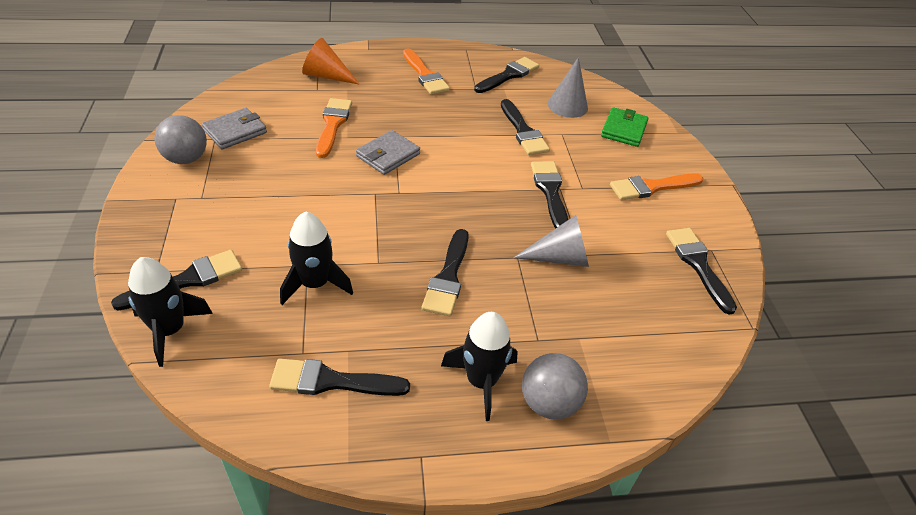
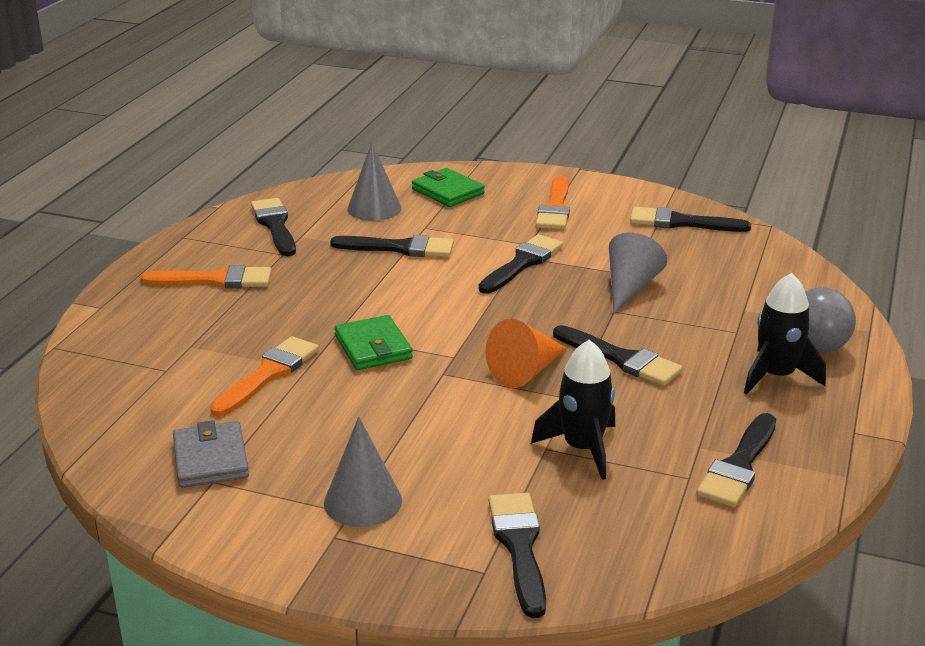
camera: 60 degrees left, 15 degrees down
(170, 330) = (605, 572): black rocket -> none
(186, 159) = (244, 514): grey ball -> none
(214, 199) = (363, 501): none -> grey cone
(326, 76) = (138, 355): orange cone -> orange cone (526, 371)
(333, 125) = (268, 374): orange brush -> orange brush turned 90 degrees clockwise
(388, 155) = (373, 347): grey wallet -> green wallet
(550, 192) = (522, 263): black brush -> black brush turned 105 degrees clockwise

